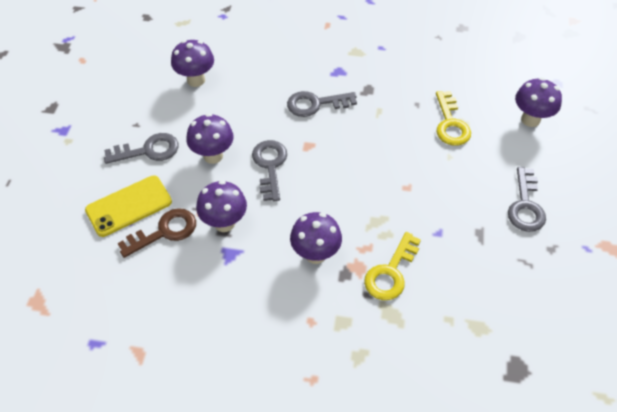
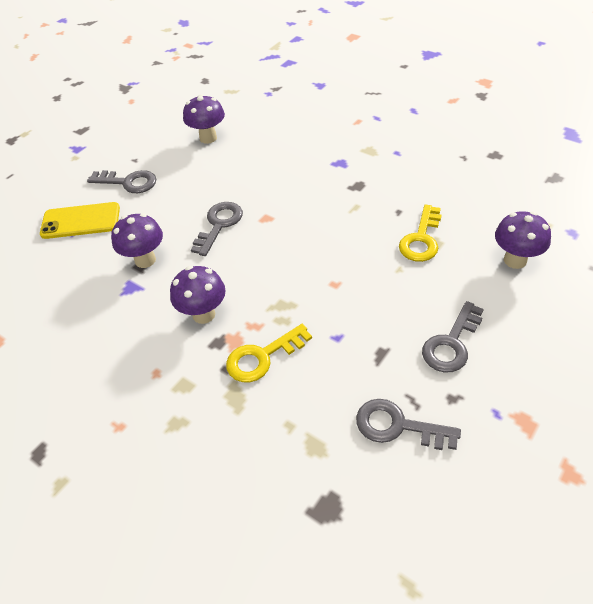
camera: 30 degrees right, 5 degrees down
(165, 232) = (92, 250): brown key -> none
(213, 156) = (177, 202): purple mushroom -> none
(315, 104) = (298, 185): grey key -> grey key (397, 426)

